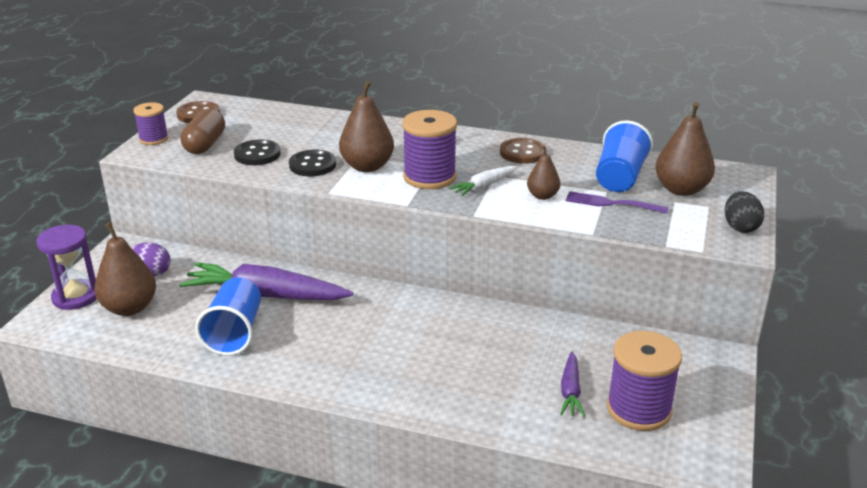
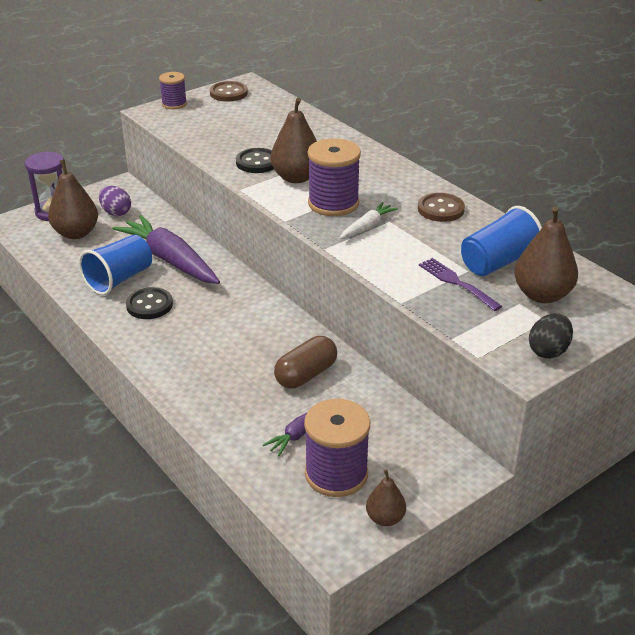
camera: 35 degrees right, 5 degrees up
(205, 145) = (202, 120): brown capsule -> brown capsule (306, 375)
(257, 154) = (229, 140): black button -> black button (149, 305)
(484, 186) = (367, 227): white carrot -> white carrot turned 135 degrees clockwise
(542, 196) = (404, 253): brown pear -> brown pear (385, 518)

